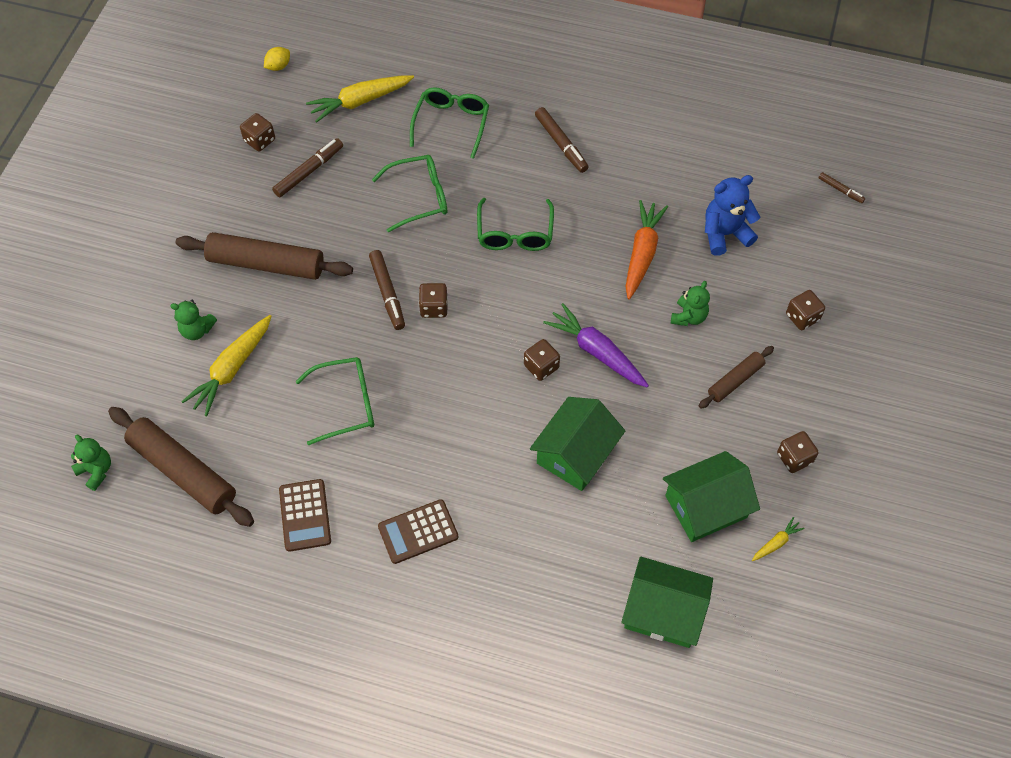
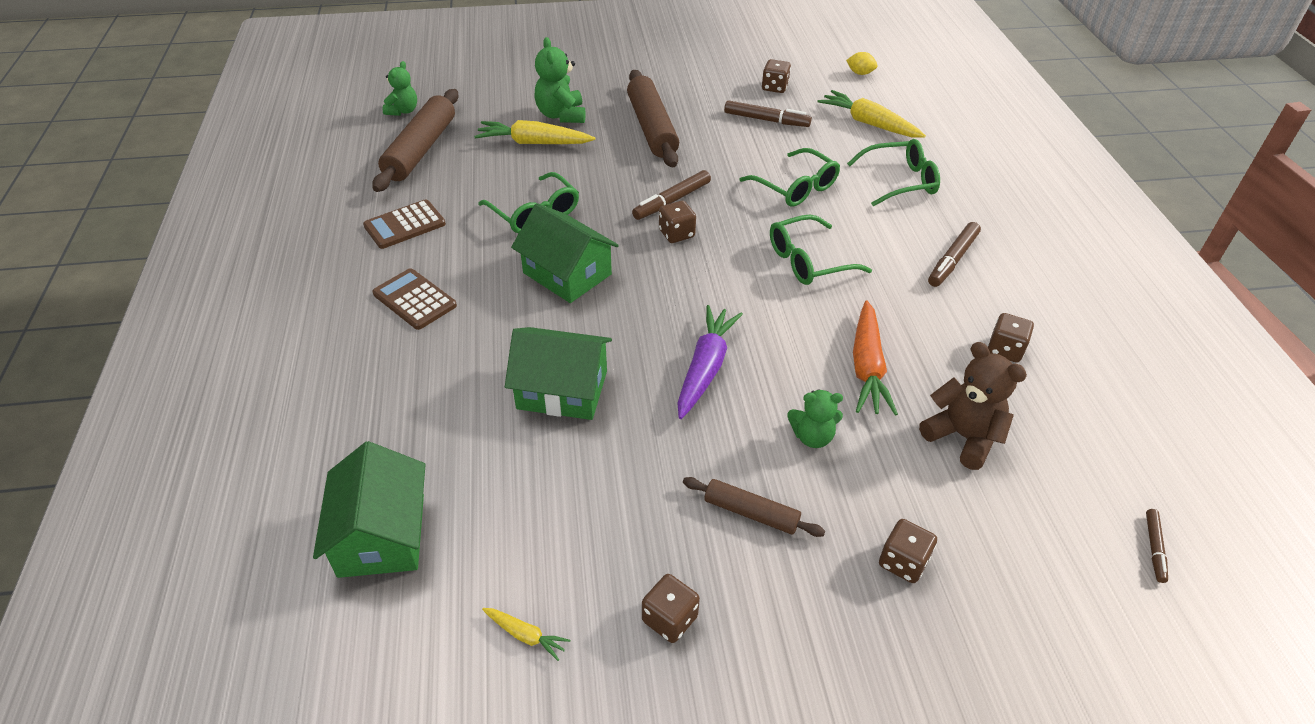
camera: 65 degrees right, 15 degrees down
(197, 330) = (561, 115): green teddy bear -> green teddy bear, size x1.52
(541, 367) = (657, 329): brown dice -> brown dice (1005, 350)
(642, 253) = (867, 367): orange carrot -> orange carrot turned 105 degrees clockwise
(706, 506) = (547, 536): green house -> green house (567, 274)
(725, 234) = (962, 437): blue teddy bear -> brown teddy bear

